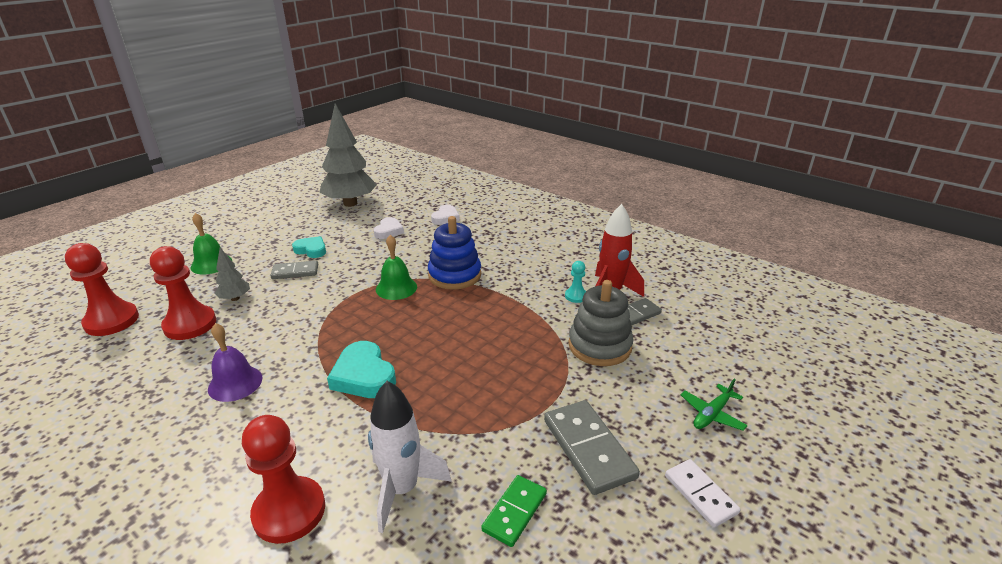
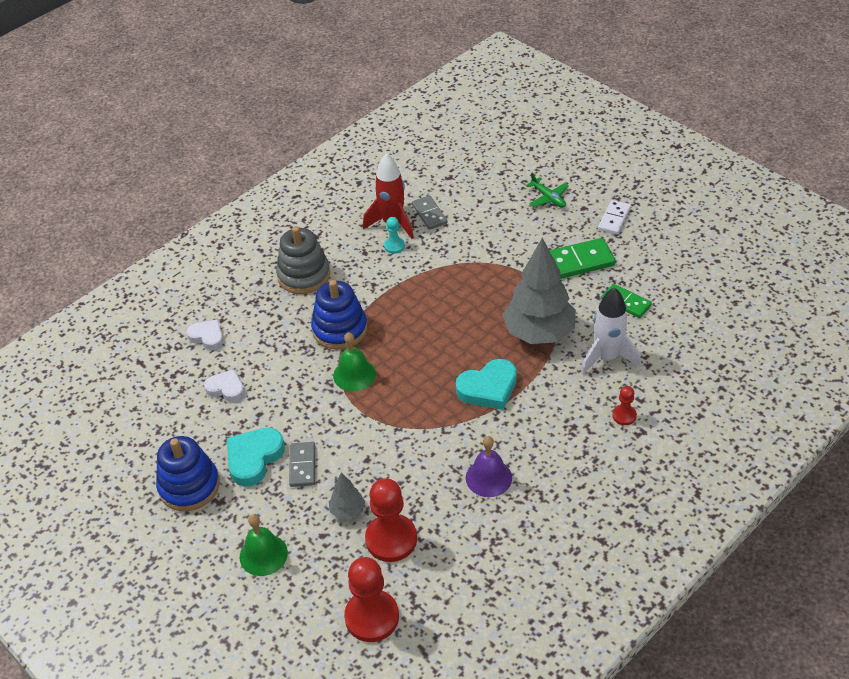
camera: 80 degrees left, 15 degrees up
(289, 511) = (624, 415): red pawn -> red pawn, size x0.49
(293, 228) = (189, 486): none -> blue stacking toy
(311, 250) = (254, 458): turquoise heart -> turquoise heart, size x1.54
(350, 203) = (133, 434): grey tree -> grey tree (539, 333)
(589, 448) = (576, 262): grey domino -> green domino
(599, 346) = (468, 241): grey stacking toy -> grey stacking toy (304, 275)
(700, 494) = (614, 219): white domino -> white domino turned 45 degrees counterclockwise

